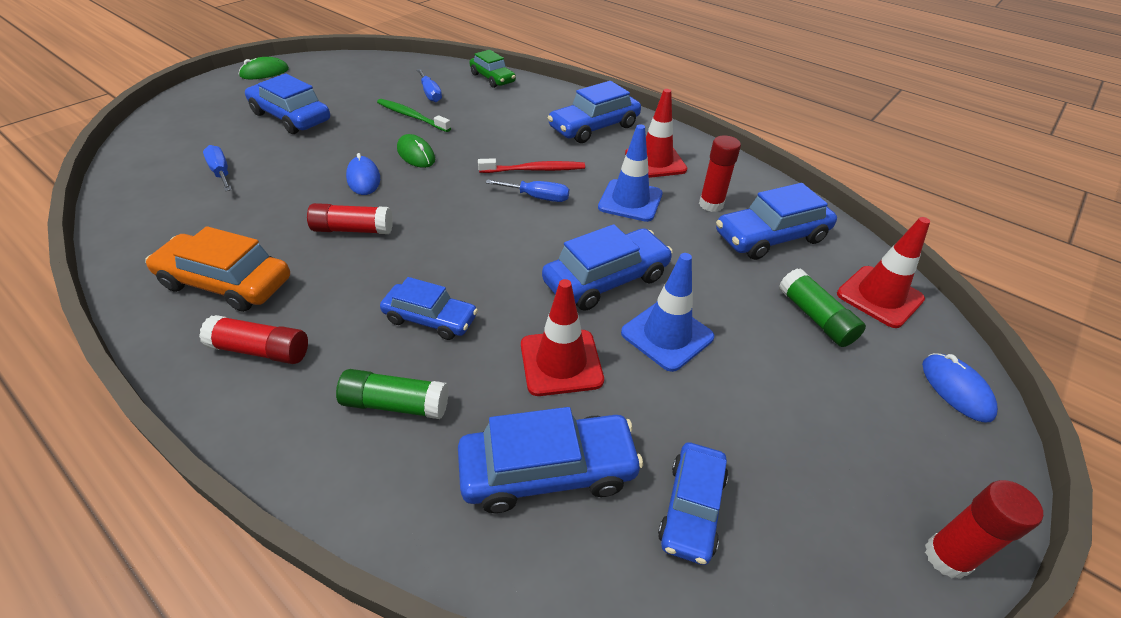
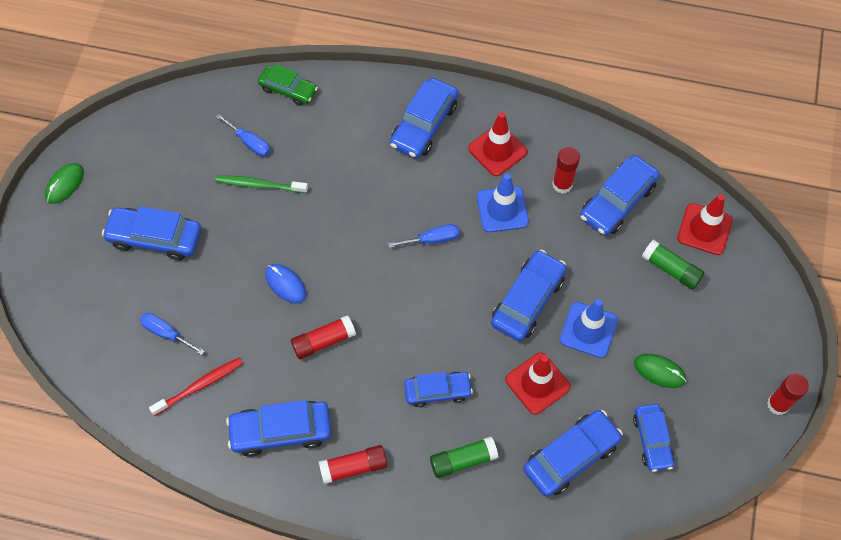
camera: 25 degrees left, 20 degrees up
(226, 283) = (281, 431): orange car -> blue car
(416, 154) = (303, 234): green mouse -> green mouse (659, 371)
(534, 170) = (410, 207): red toothbrush -> red toothbrush (200, 386)
(956, 389) = (764, 289): blue mouse -> none

